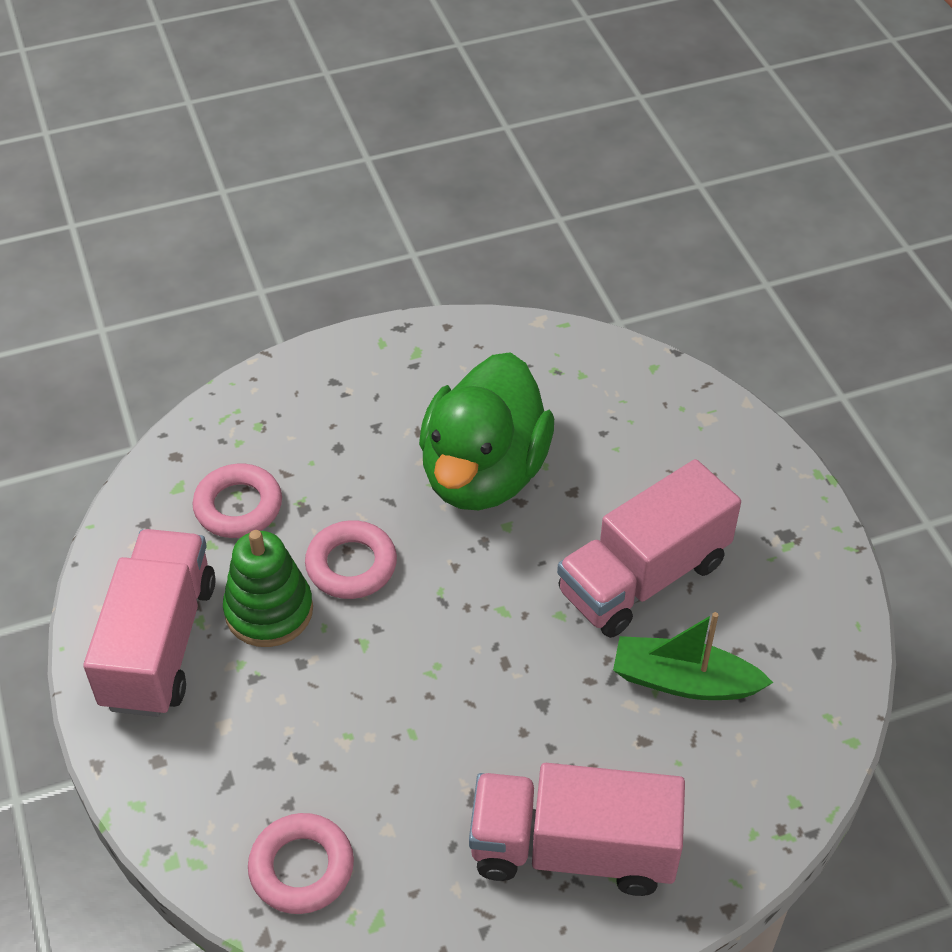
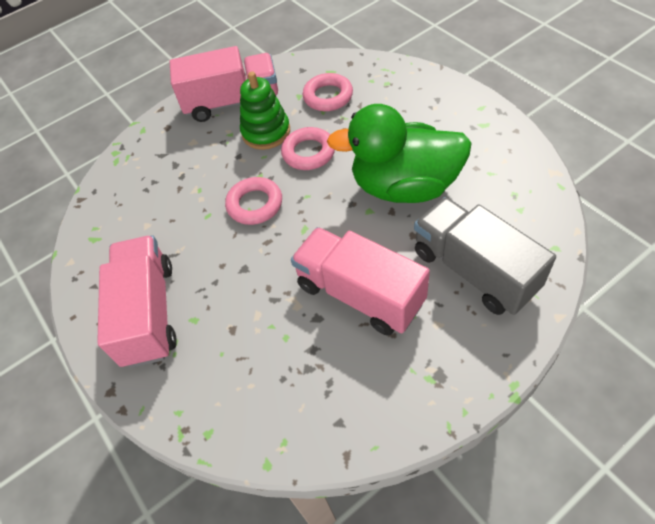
camera: 80 degrees right, 5 degrees up
(301, 868) = (119, 199): pink ring -> pink ring (255, 204)
(654, 451) = (474, 270): none -> grey truck
(684, 681) = (284, 340): green boat -> none

